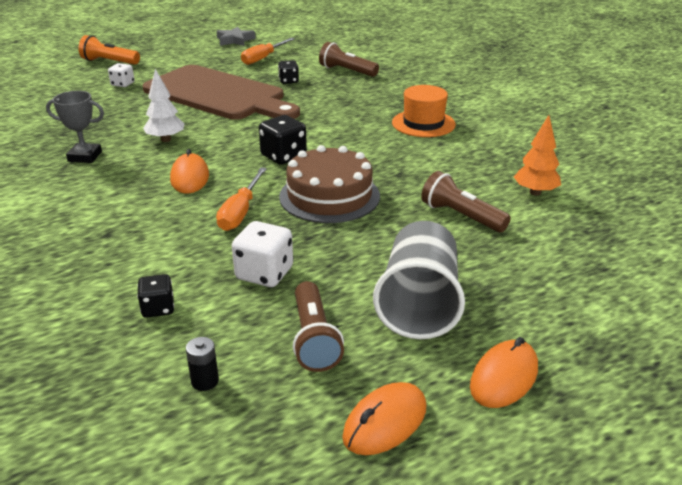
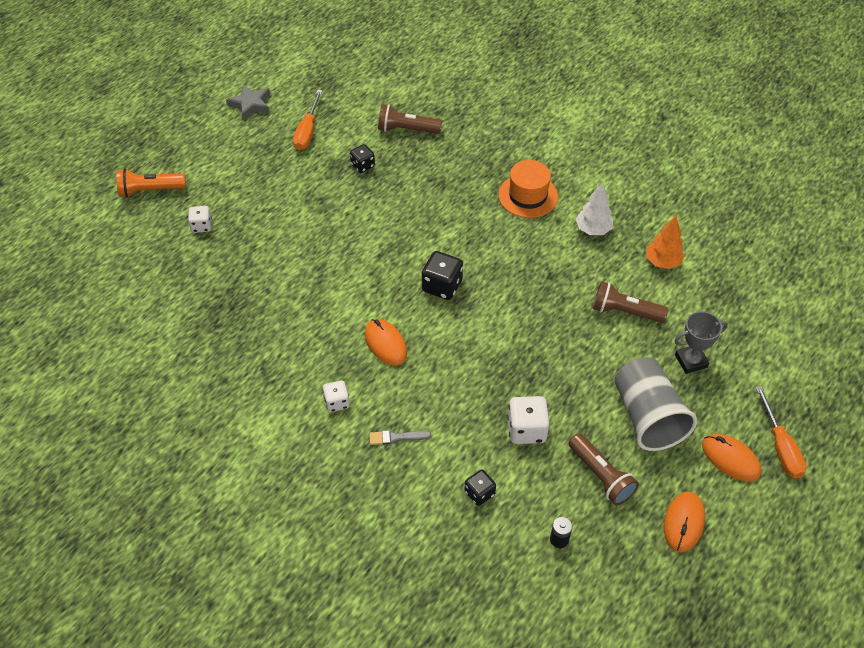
camera: 25 degrees left, 20 degrees up
(85, 156) = (269, 350): grey trophy -> grey trophy (691, 361)
(99, 202) = (337, 402): none -> white dice
(124, 240) = (396, 437): none -> grey brush
(166, 139) = (321, 299): white tree -> white tree (593, 230)
(218, 94) = (312, 211): brown cutting board -> none
(240, 212) = (459, 370): orange screwdriver -> orange screwdriver (780, 446)
(329, 196) = (514, 324): brown cake -> none
(504, 377) = (730, 459): orange mouse -> orange mouse turned 60 degrees counterclockwise

